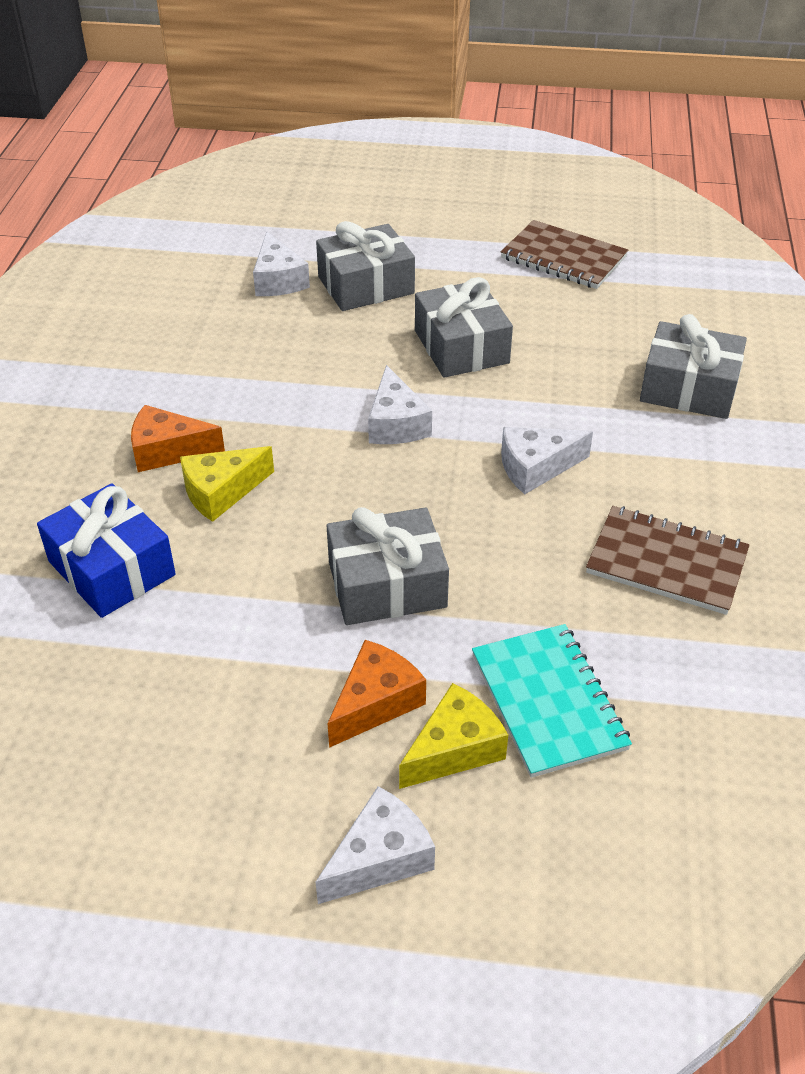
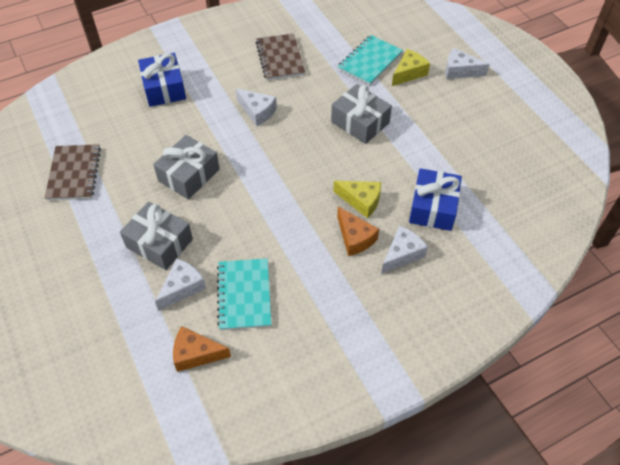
camera: 125 degrees left, 10 degrees up
(209, 319) = (244, 295): none -> turquoise notebook
(376, 702) = (411, 99): orange cheese -> orange cheese (196, 354)
(396, 424) = (266, 168): white cheese -> white cheese (402, 254)
(455, 749) = (409, 73): yellow cheese -> yellow cheese turned 120 degrees clockwise
(688, 388) = (164, 88): grey gift -> blue gift

